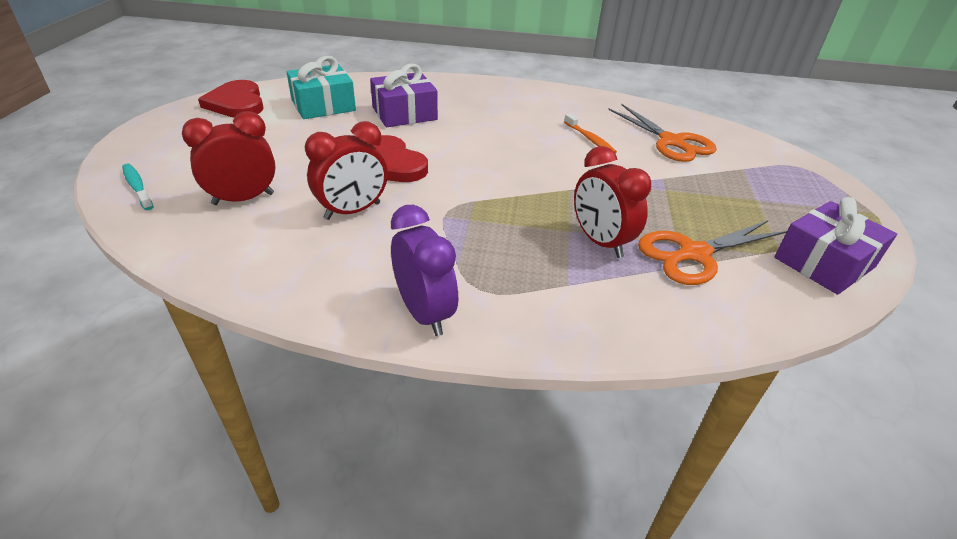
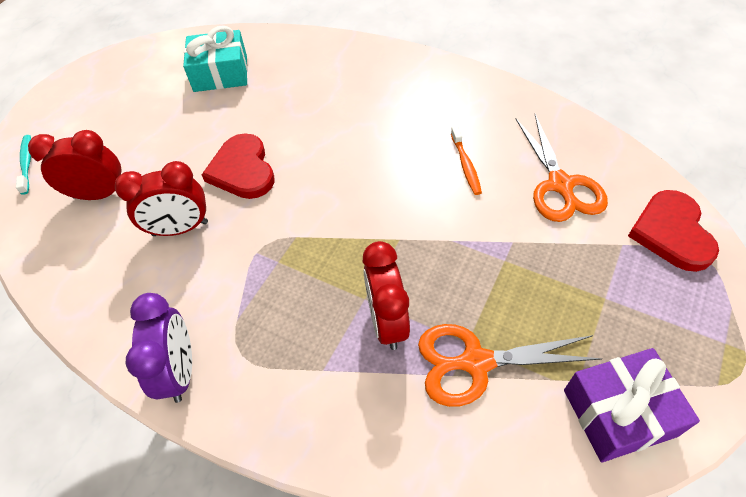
camera: 25 degrees right, 15 degrees up
(236, 103) = (146, 60): red heart -> red heart (671, 233)
(404, 113) = (291, 96): purple gift -> none

